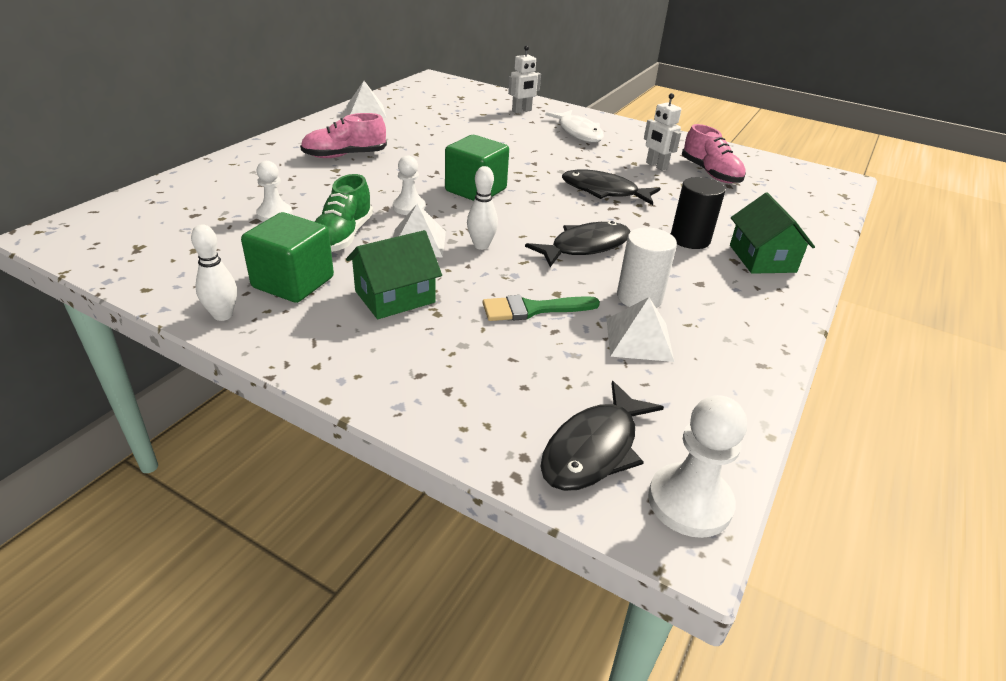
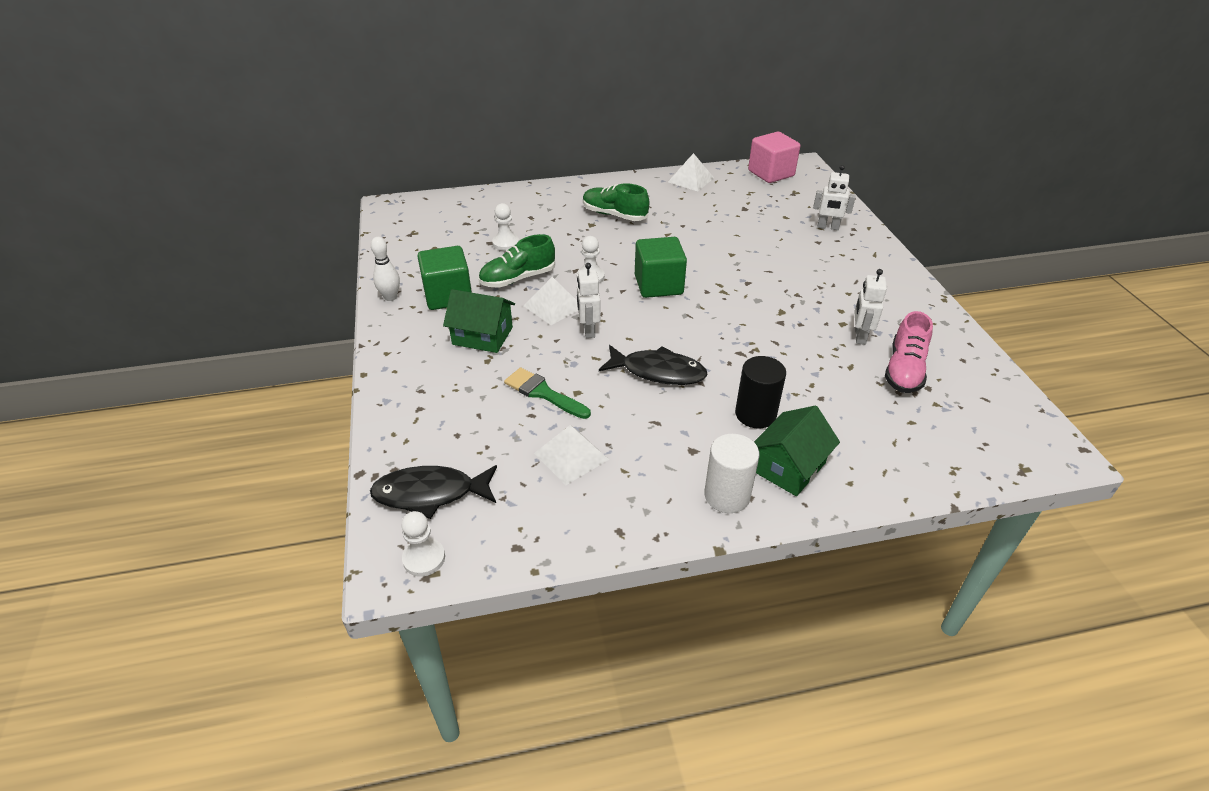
camera: 50 degrees right, 5 degrees up
(344, 156) = (614, 215): pink shoe -> green shoe
(421, 90) = (771, 173): none -> pink cube
(481, 245) = (588, 330): white bowling pin -> white robot
(578, 132) = (843, 270): white fish -> none
(604, 191) = (760, 335): black fish -> none
(639, 297) = (626, 430): white cylinder -> white cylinder (727, 496)
(689, 502) = (424, 558): white pawn -> white pawn, size x0.67

